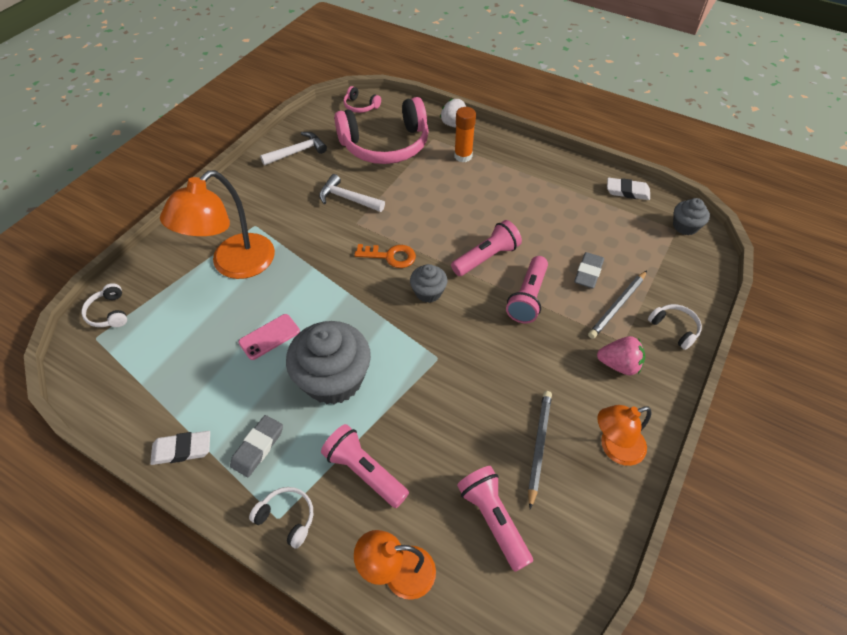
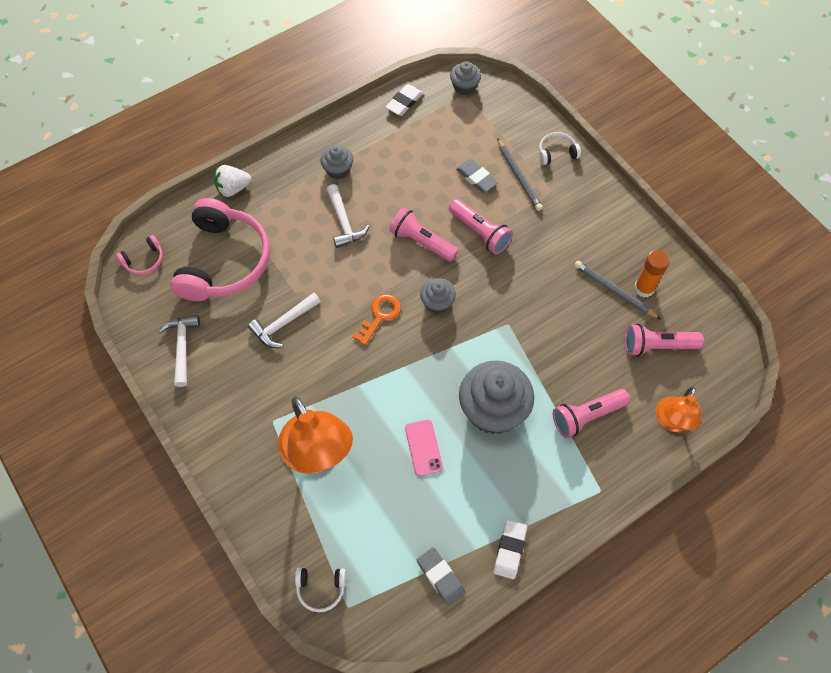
camera: 65 degrees left, 10 degrees up
(258, 447) = (533, 488): grey eraser -> grey eraser (440, 577)
(287, 518) = (603, 484): white headphones -> none
(463, 156) = (283, 202): orange glue stick -> orange glue stick (644, 288)
(469, 199) = (344, 222): none -> white hammer
(486, 257) = (421, 242): pink flashlight -> pink flashlight turned 45 degrees counterclockwise
(520, 176) = (338, 170): none -> grey cupcake
(614, 448) = (635, 245): orange lamp -> none
(619, 364) = (571, 205): pink strawberry -> none

